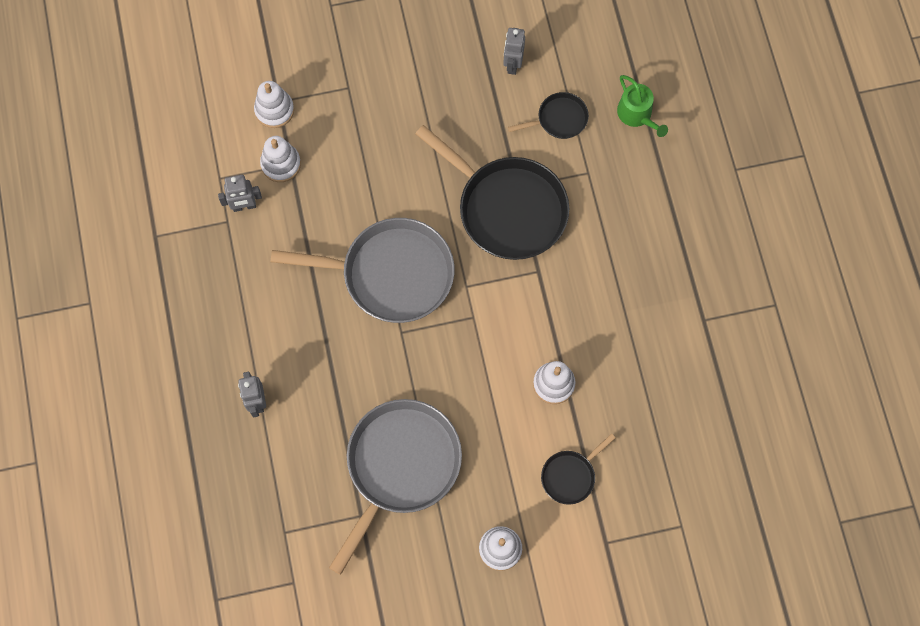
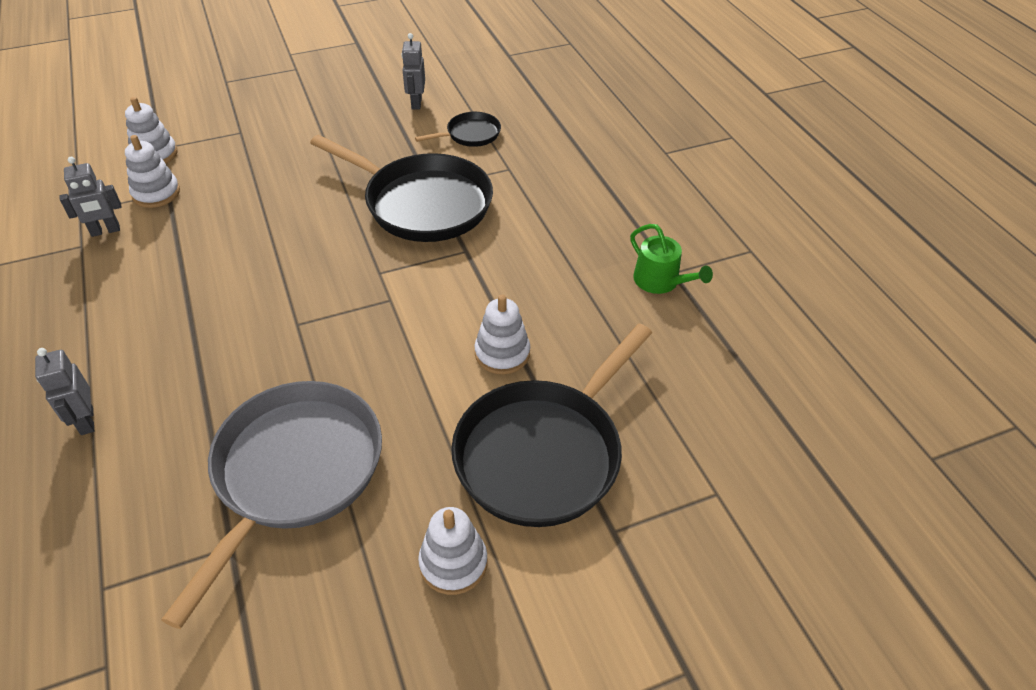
camera: 10 degrees left, 25 degrees down
(391, 274) = (284, 271): grey pan -> none
(570, 476) = (543, 452): black pan -> black pan, size x2.12
(637, 115) = (551, 125): green watering can -> green watering can (660, 281)

